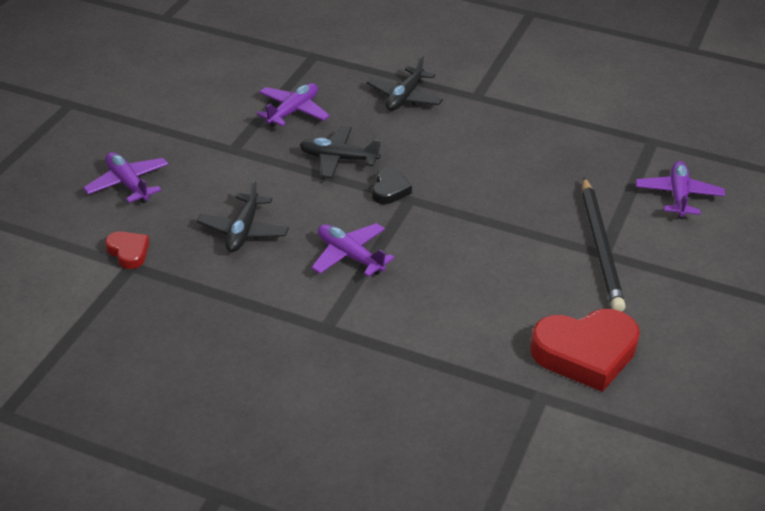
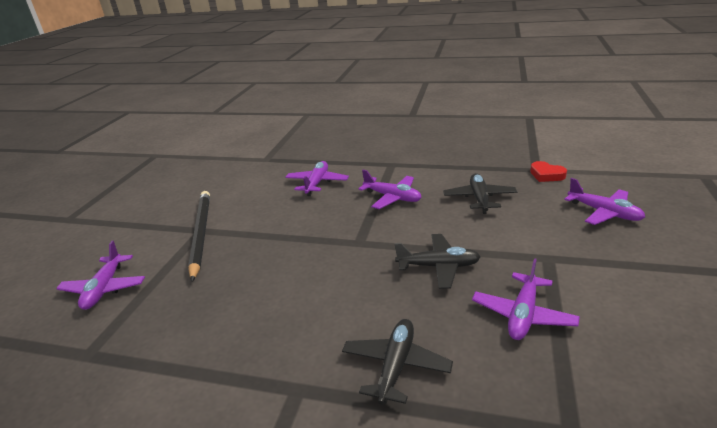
camera: 175 degrees right, 10 degrees down
(389, 190) = (378, 246): black heart -> none
(450, 308) = (317, 183): none -> purple plane
(585, 353) = (235, 177): red heart -> none

